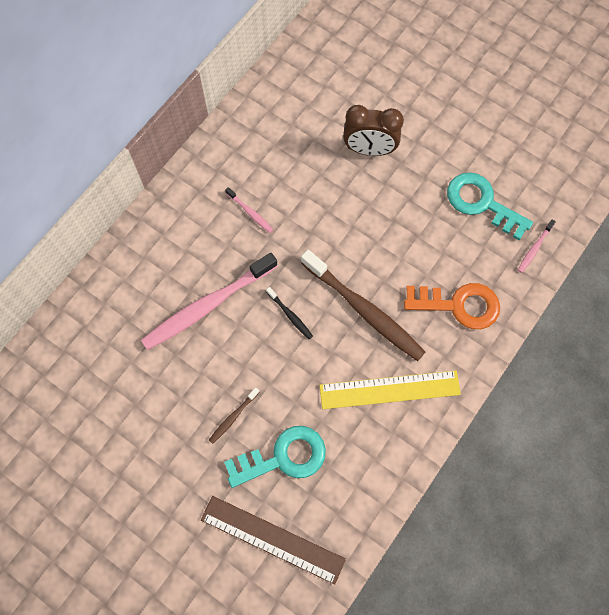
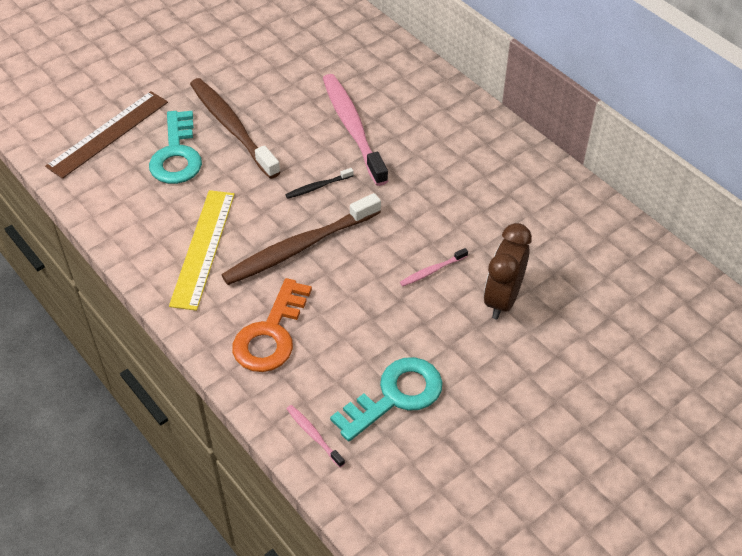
camera: 105 degrees right, 20 degrees down
(233, 417) = (232, 127): brown toothbrush -> brown toothbrush, size x2.33
(250, 212) = (448, 177): pink toothbrush -> pink toothbrush (432, 271)

